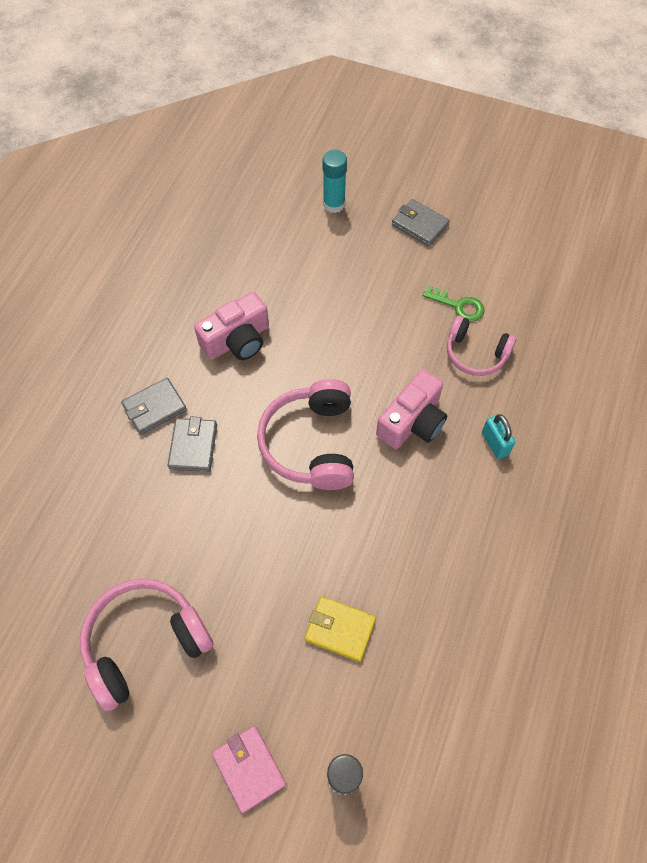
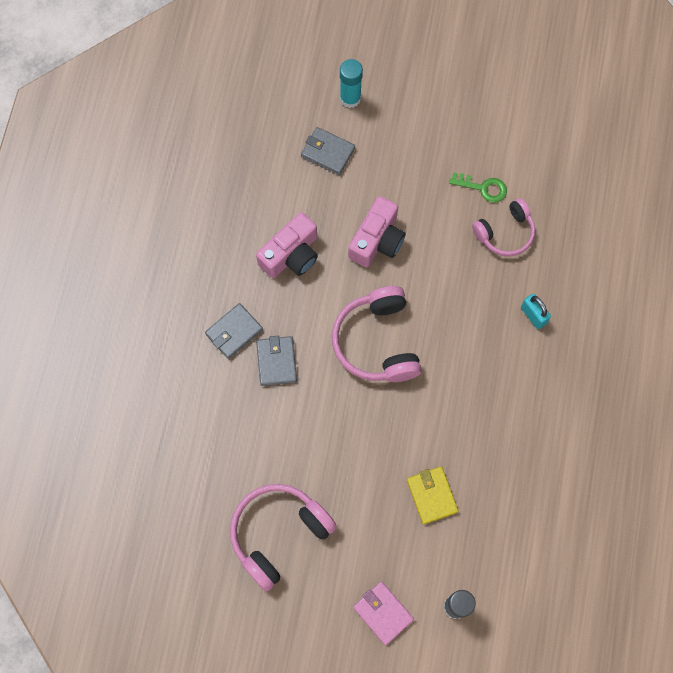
camera: 10 degrees left, 10 degrees up
(340, 629) = (432, 495): yellow wallet -> yellow wallet turned 60 degrees clockwise
(412, 421) = (460, 307): pink camera -> pink camera (377, 240)
(420, 225) = (434, 108): grey wallet -> grey wallet (328, 152)
(475, 353) = (505, 233): pink headphones -> pink headphones turned 45 degrees counterclockwise

